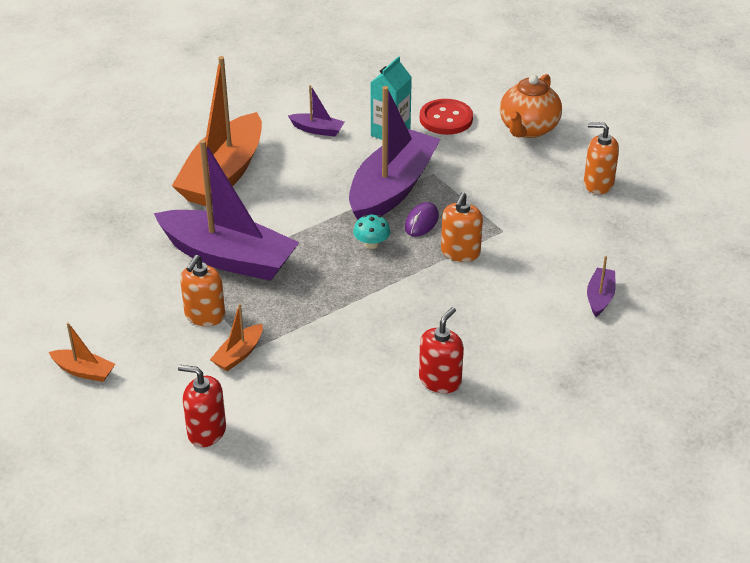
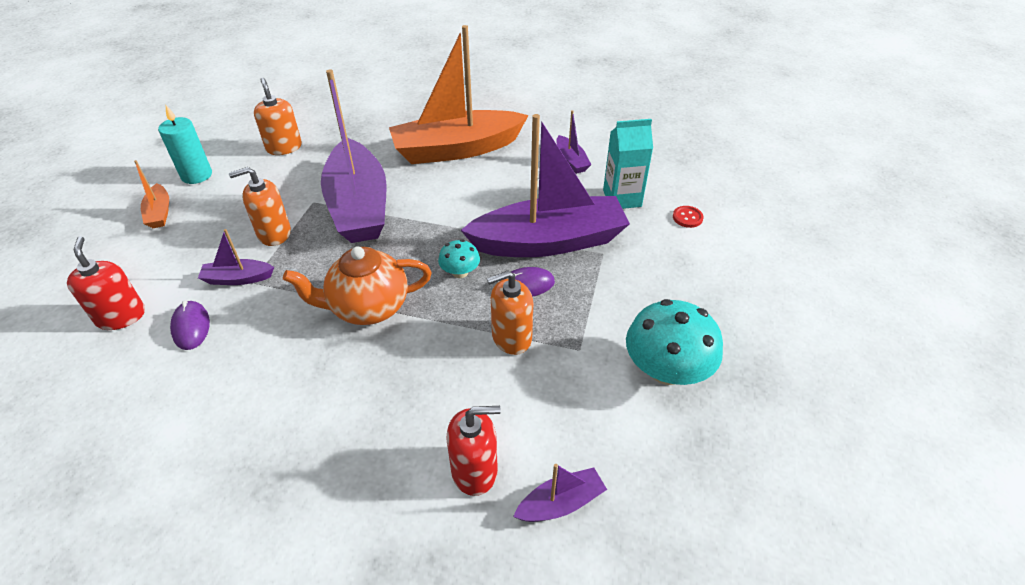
camera: 50 degrees right, 5 degrees up
(52, 331) = (196, 175): none -> turquoise candle
(238, 354) = (238, 278): orange boat -> purple boat
(267, 397) = (191, 327): none -> purple mouse
(440, 380) = (299, 438): red soap dispenser -> red soap dispenser (474, 470)
(446, 119) = (687, 217): red button -> red button, size x0.49
(528, 129) = (753, 276): orange teapot -> orange teapot (368, 308)
(557, 207) = (666, 370): none -> turquoise mushroom
(598, 184) = (746, 381): orange soap dispenser -> orange soap dispenser (284, 147)

